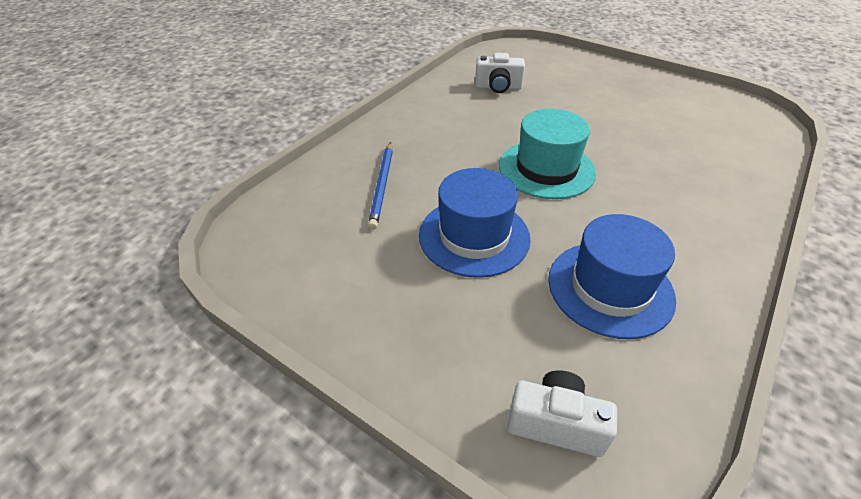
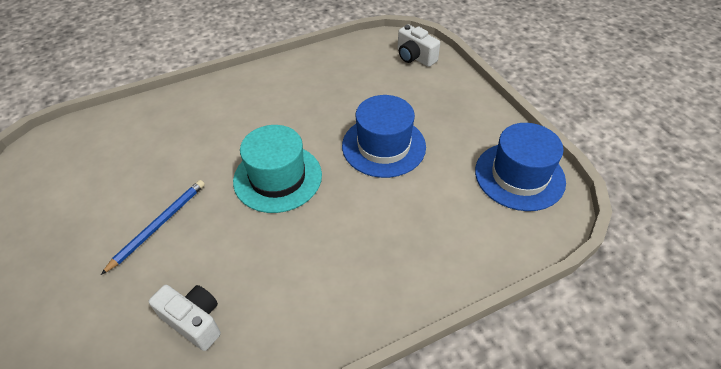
camera: 150 degrees left, 5 degrees up
(382, 186) = (425, 218): blue pencil -> blue pencil (159, 225)
(610, 288) = (333, 89): blue hat -> blue hat (519, 176)

